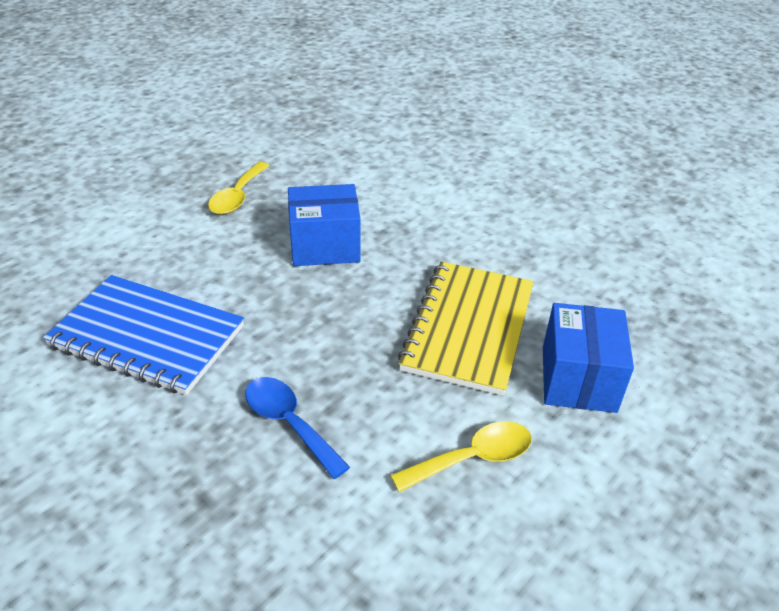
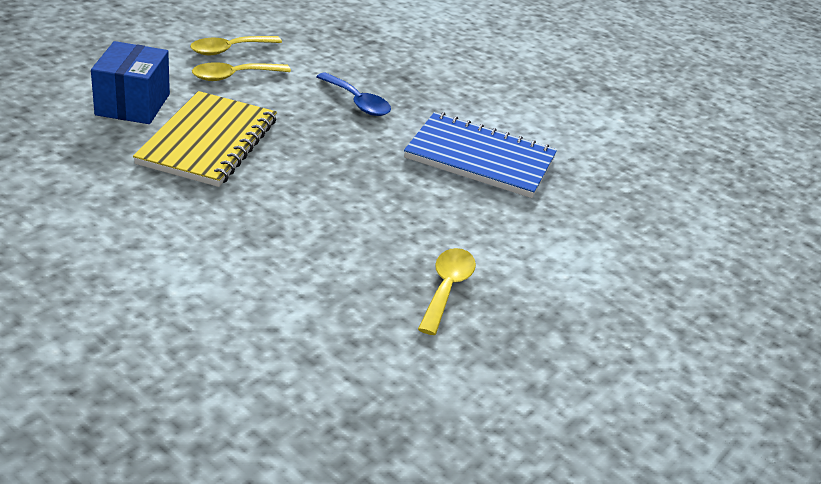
camera: 175 degrees right, 5 degrees down
(325, 246) = (337, 221): blue box -> none
(499, 533) = (229, 50): none -> yellow spoon

